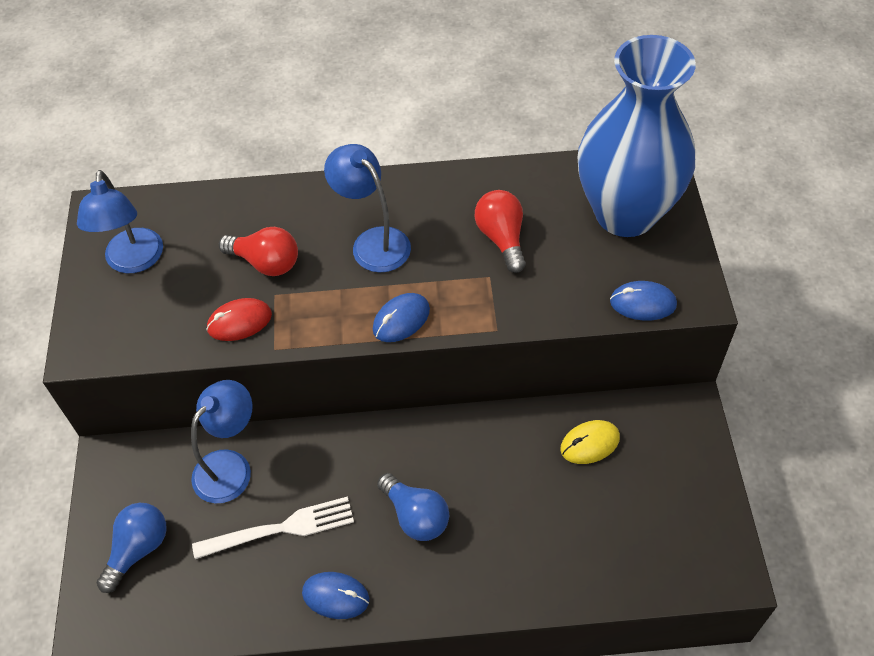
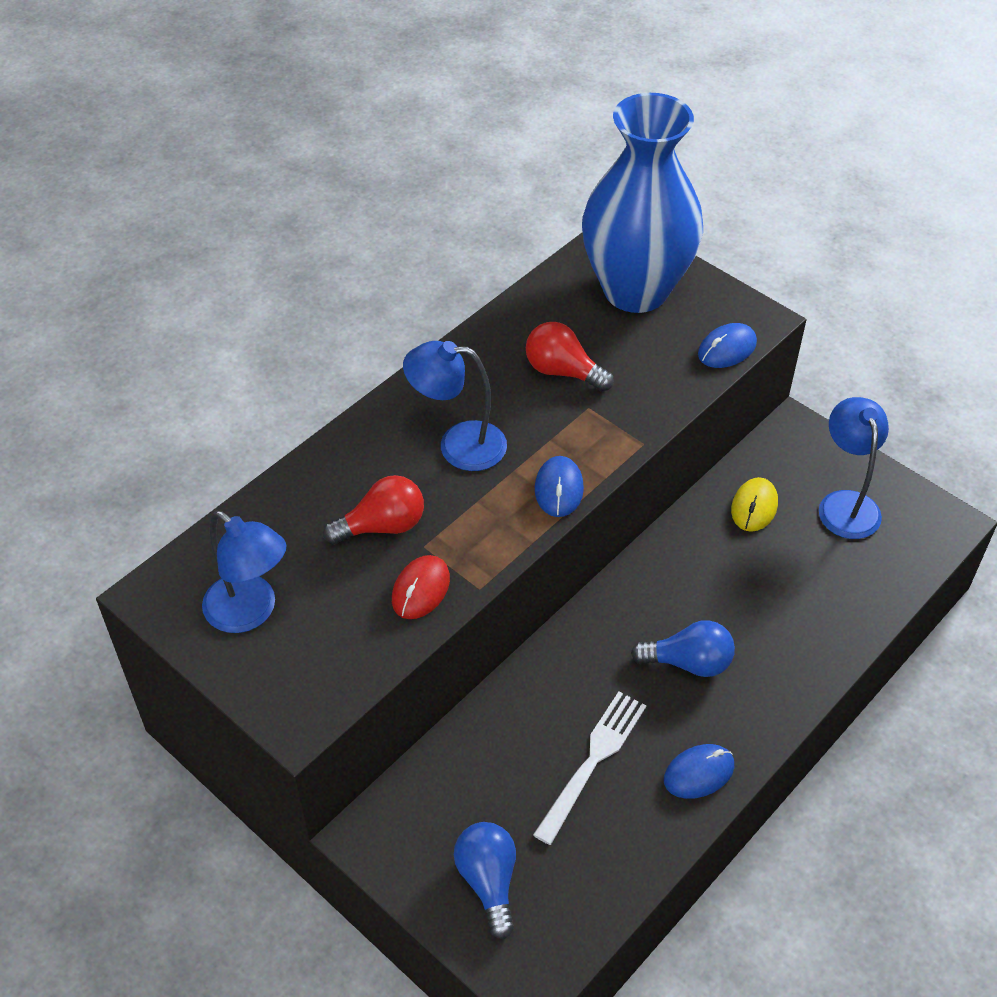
camera: 45 degrees left, 5 degrees down
(230, 466) = (488, 749): blue lamp -> blue lamp (845, 503)

